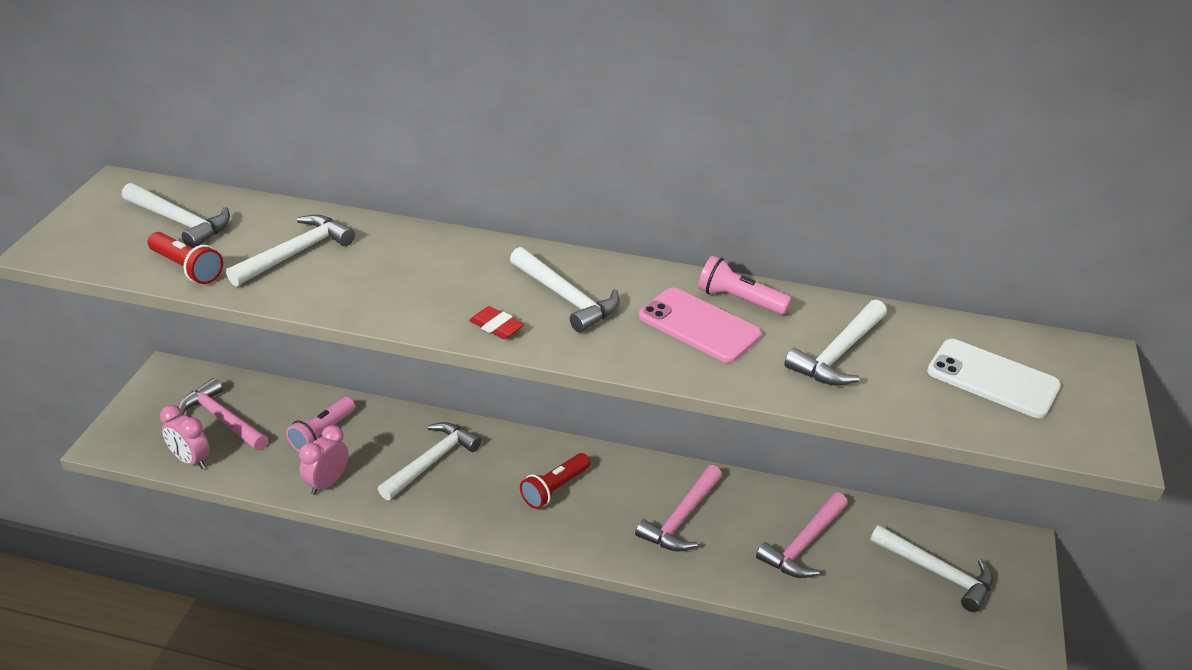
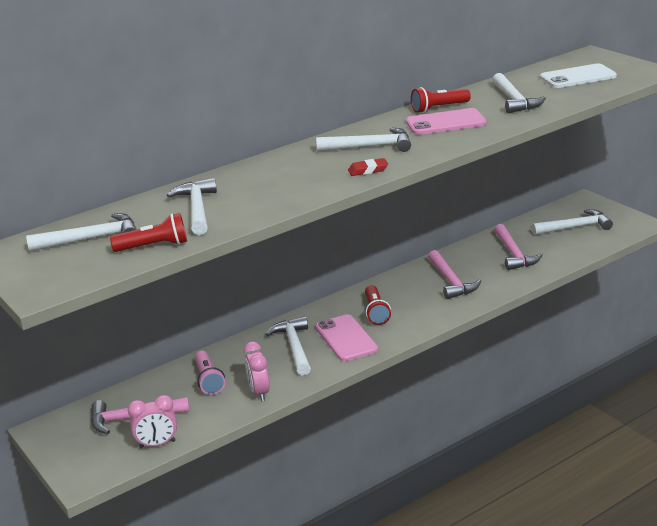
camera: 45 degrees left, 10 degrees down
(481, 493) = (346, 338): none -> pink phone
(739, 300) = (438, 108): pink flashlight -> red flashlight

